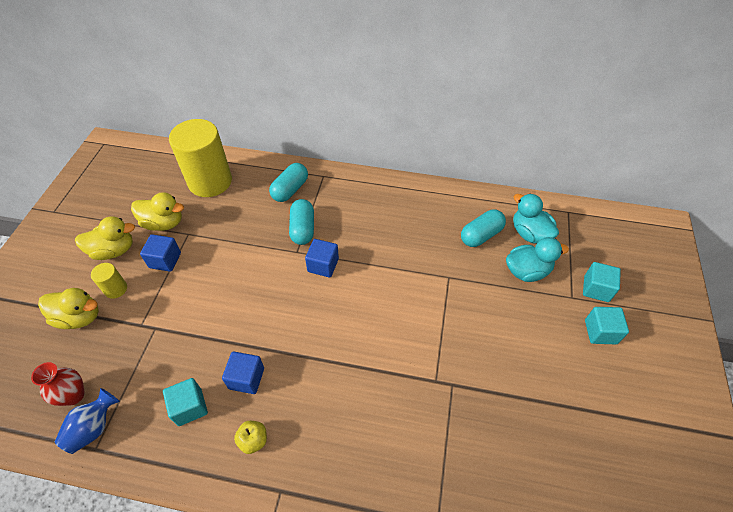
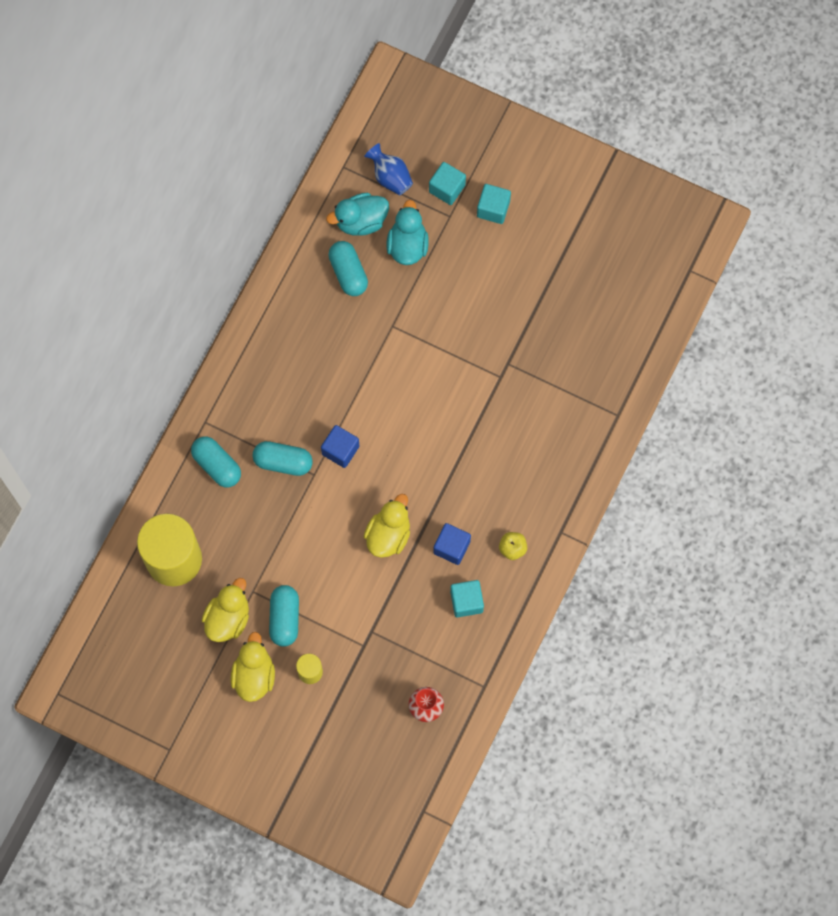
camera: 75 degrees left, 20 degrees up
(79, 317) = (336, 708): yellow duck -> yellow duck (388, 535)
(94, 428) = (464, 688): blue vase -> blue vase (390, 177)
(165, 260) = (285, 618): blue cube -> turquoise capsule

